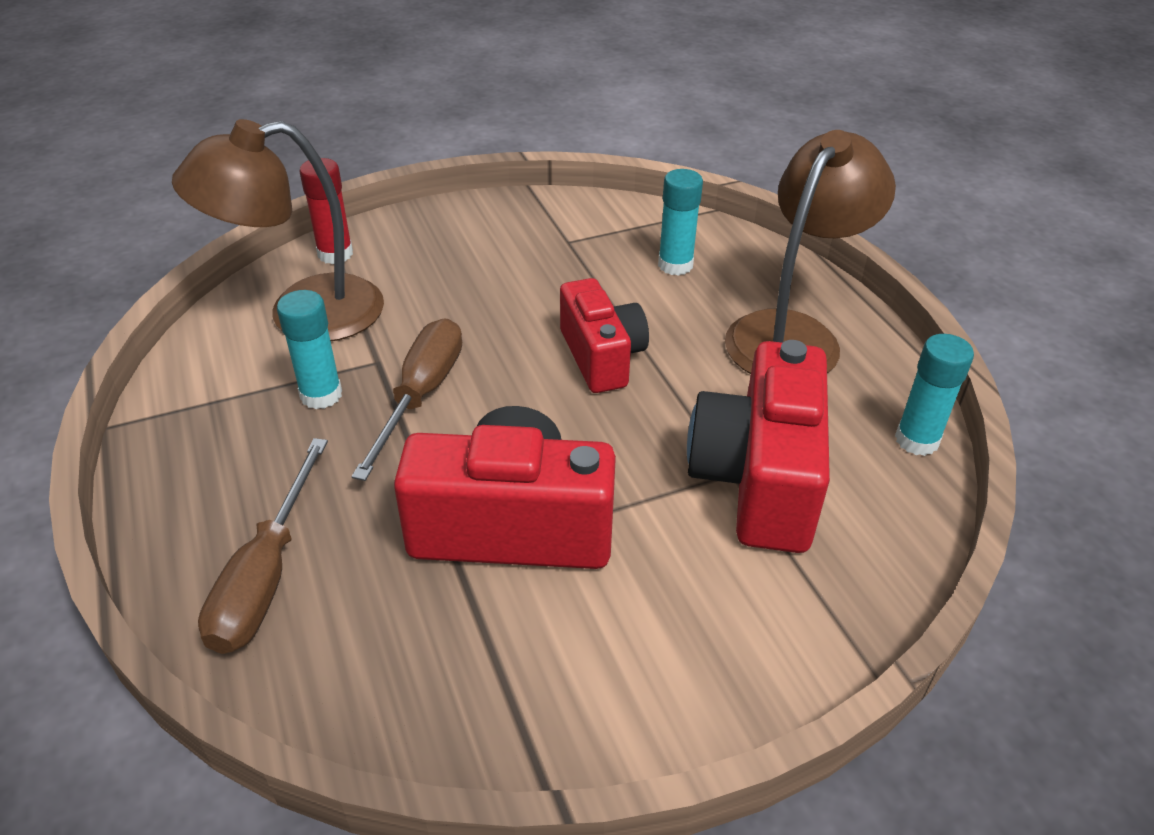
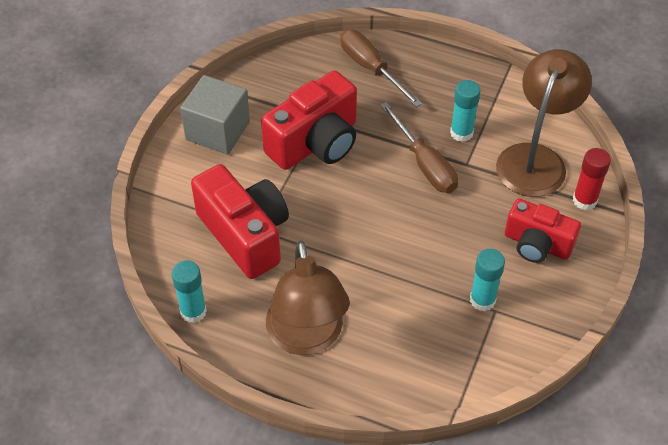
camera: 135 degrees right, 10 degrees up
(601, 356) = (379, 245): red camera -> red camera (537, 244)
(637, 672) = (218, 131): none -> grey cube
(675, 265) = (419, 340): turquoise glue stick -> turquoise glue stick (482, 300)

